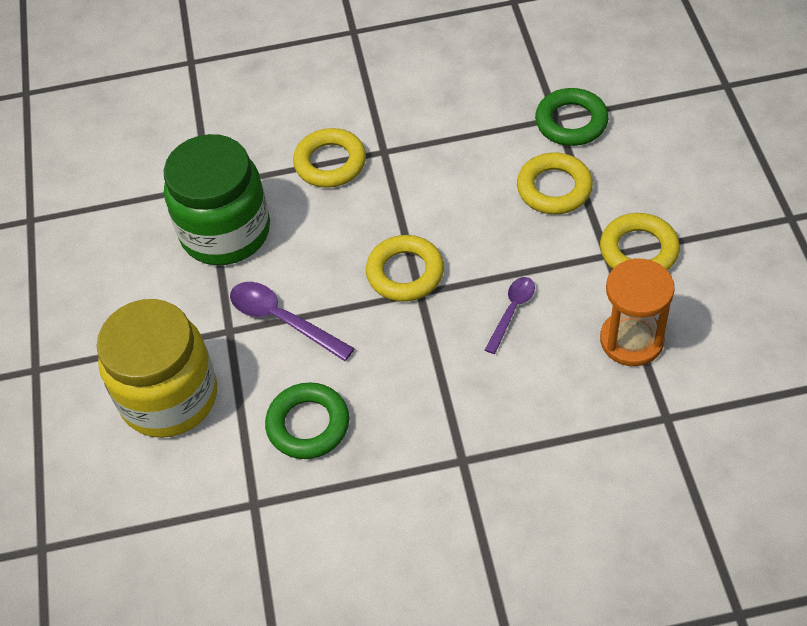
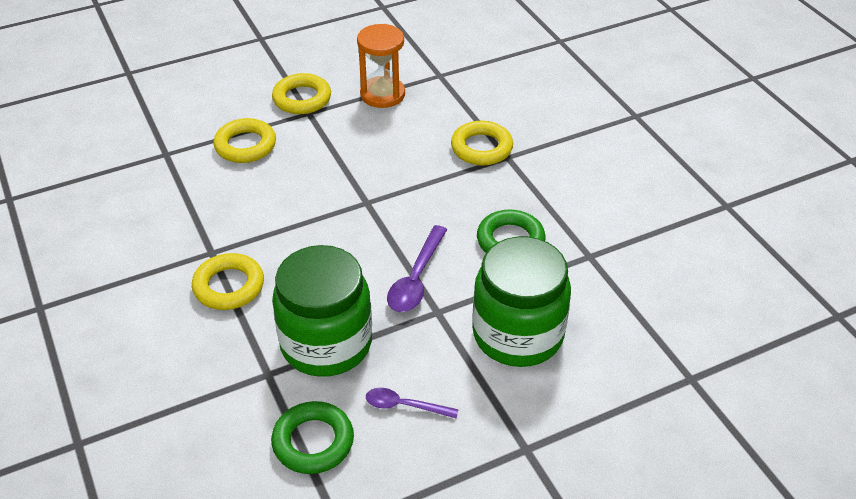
camera: 110 degrees left, 10 degrees down
(169, 397) = (518, 334): yellow jar -> green jar
(405, 273) = (348, 214): yellow ring -> yellow ring (481, 148)
(512, 311) = (372, 151): purple spoon -> purple spoon (404, 406)
(571, 122) = (170, 145): green ring -> green ring (313, 442)

